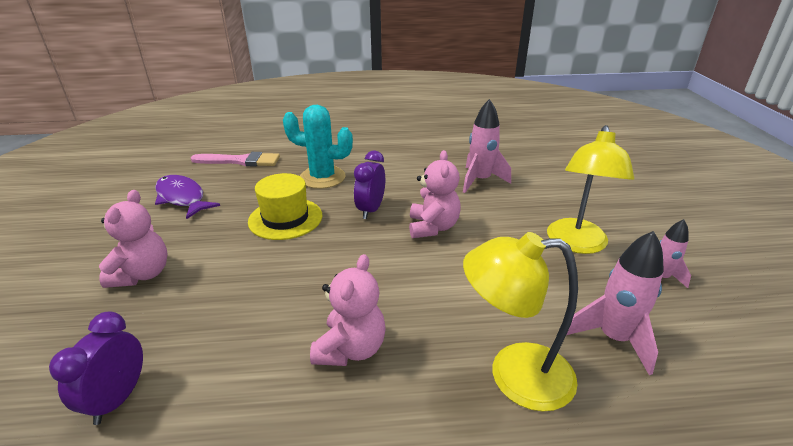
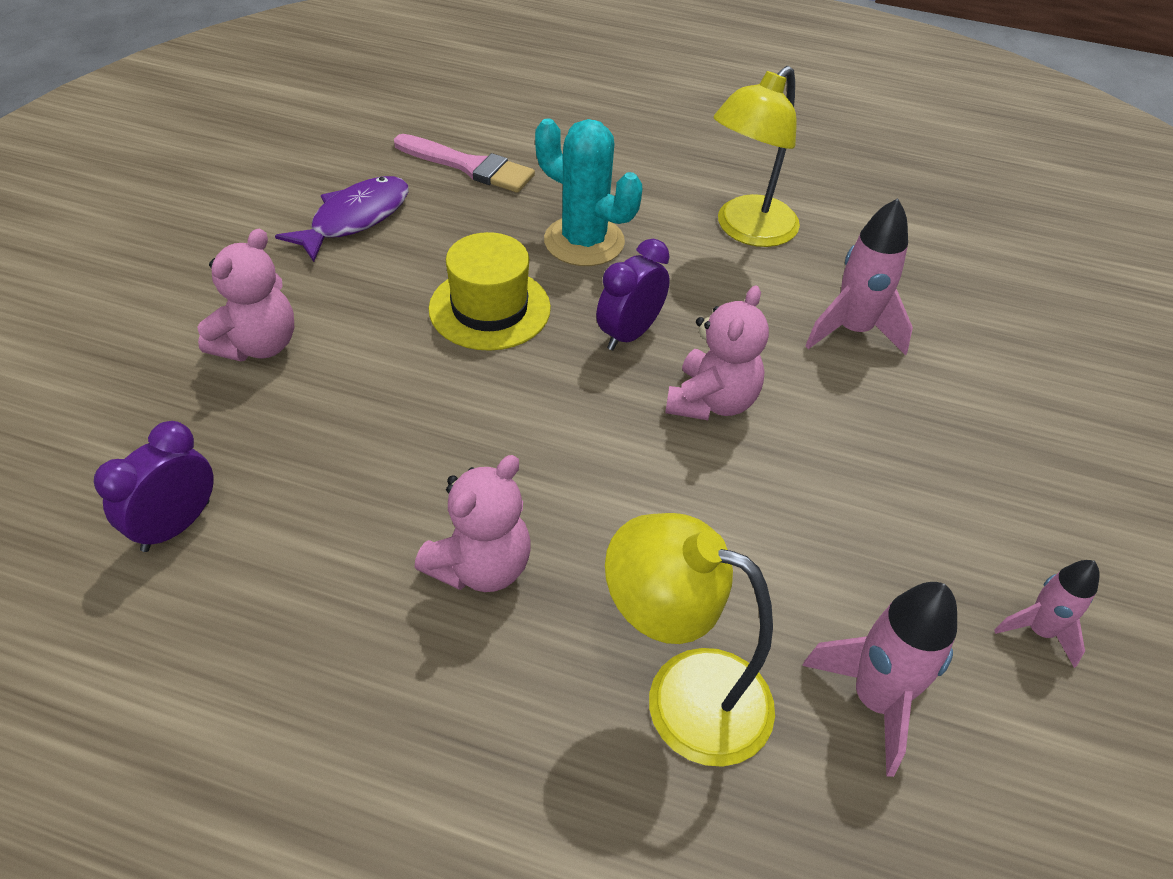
camera: 20 degrees right, 15 degrees up
(182, 198) = (355, 219): purple fish -> purple fish turned 60 degrees clockwise
(576, 244) = (937, 517): yellow lamp -> yellow lamp (747, 230)

